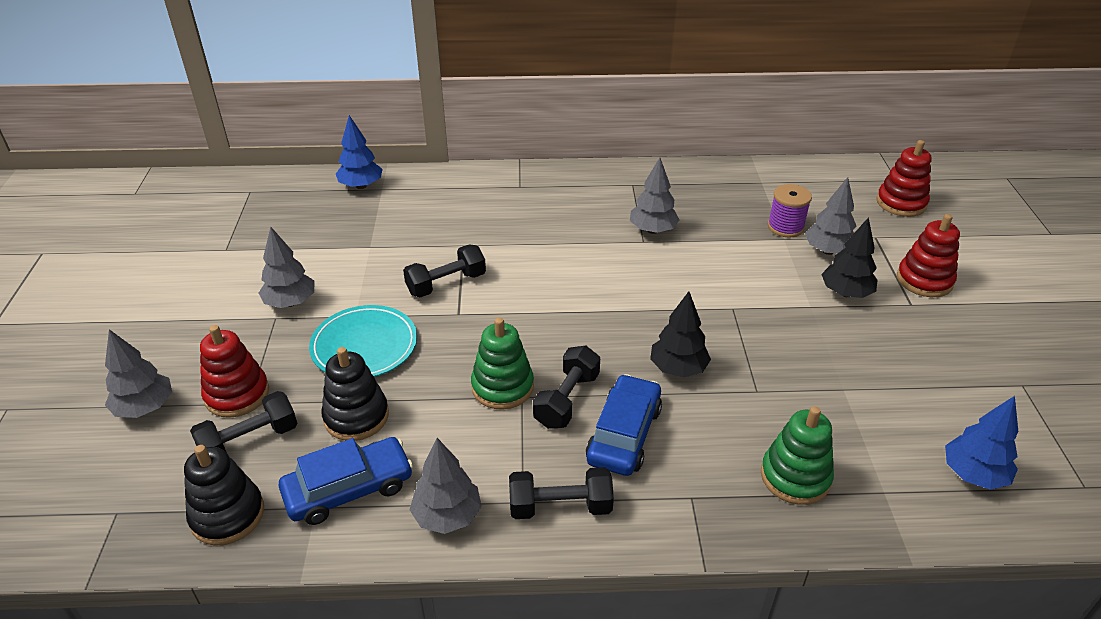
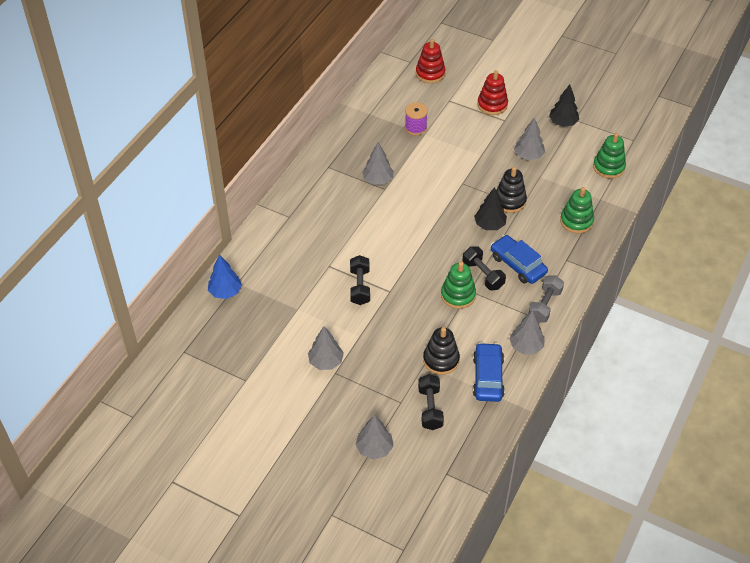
camera: 60 degrees left, 10 degrees up
(227, 515) = (475, 428): black stacking toy -> black stacking toy (509, 201)
(237, 394) = (390, 405): red stacking toy -> none
(364, 346) = (389, 340): turquoise plate -> none
(560, 506) = (544, 305): black dumbbell -> grey dumbbell
(828, 251) = (446, 124): grey tree -> grey tree (528, 156)
(845, 293) = (481, 137): black tree -> black tree (563, 123)
(973, 474) = (608, 167): blue tree -> green stacking toy

